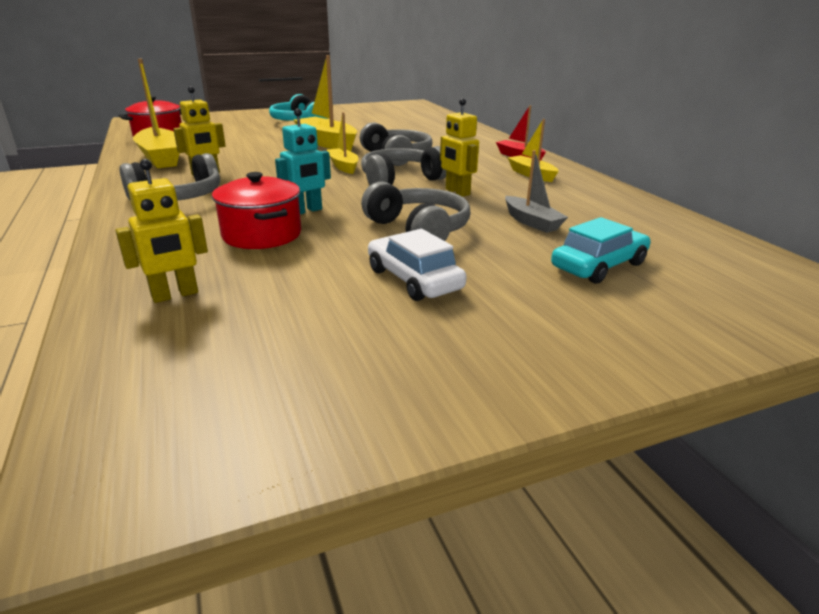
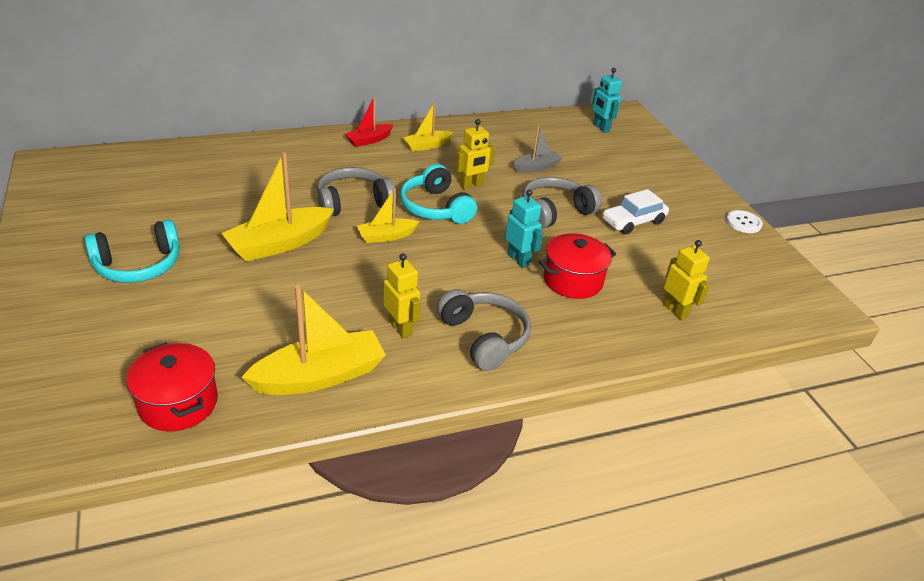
camera: 90 degrees left, 10 degrees up
(400, 180) = (435, 208): grey headphones -> turquoise headphones
(459, 407) = (743, 223): none -> white button
(599, 266) = (602, 161): turquoise car -> none
(731, 270) = (601, 128): none -> turquoise robot

